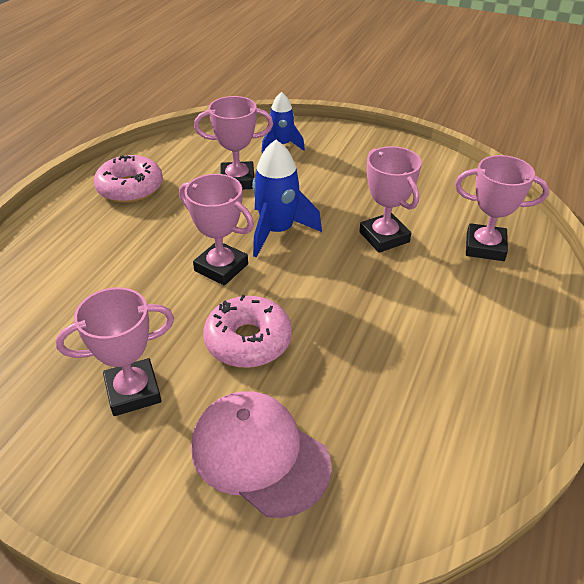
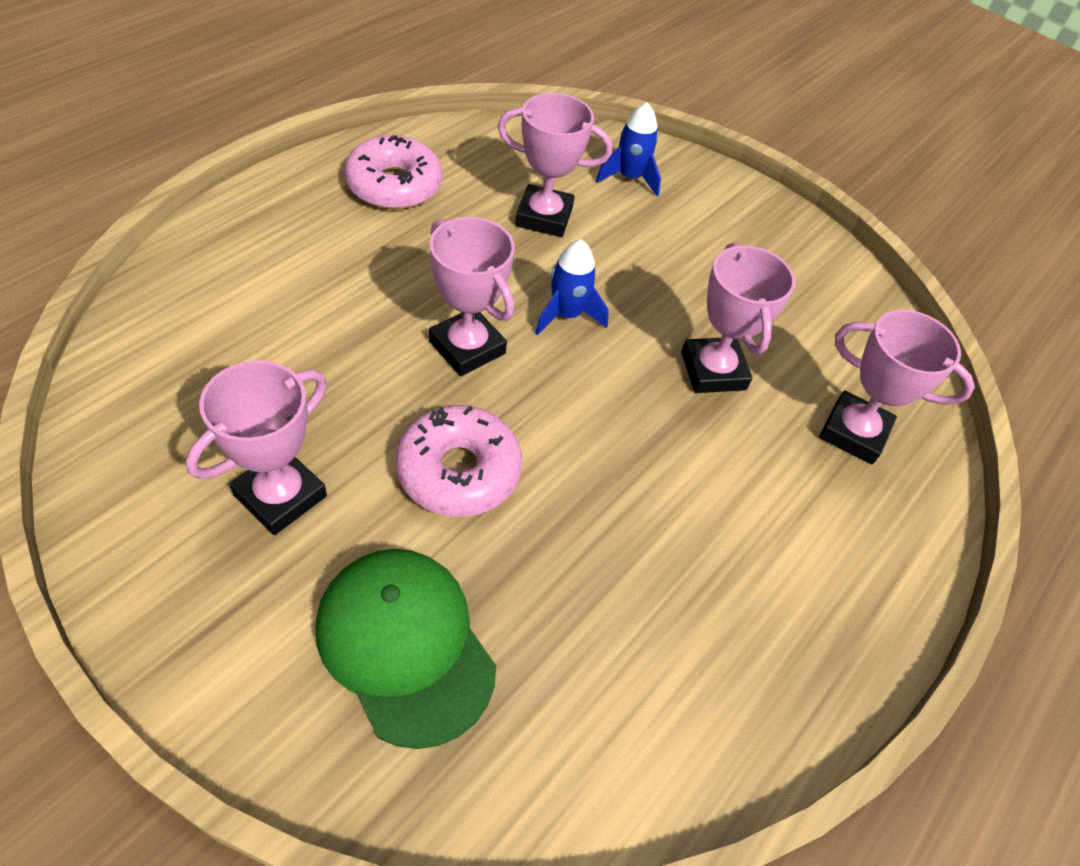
camera: 10 degrees right, 10 degrees up
(133, 391) = (280, 496): pink trophy -> pink trophy turned 45 degrees counterclockwise
(259, 455) = (405, 645): pink cap -> green cap
(277, 231) = (566, 315): blue rocket -> blue rocket, size x0.65

